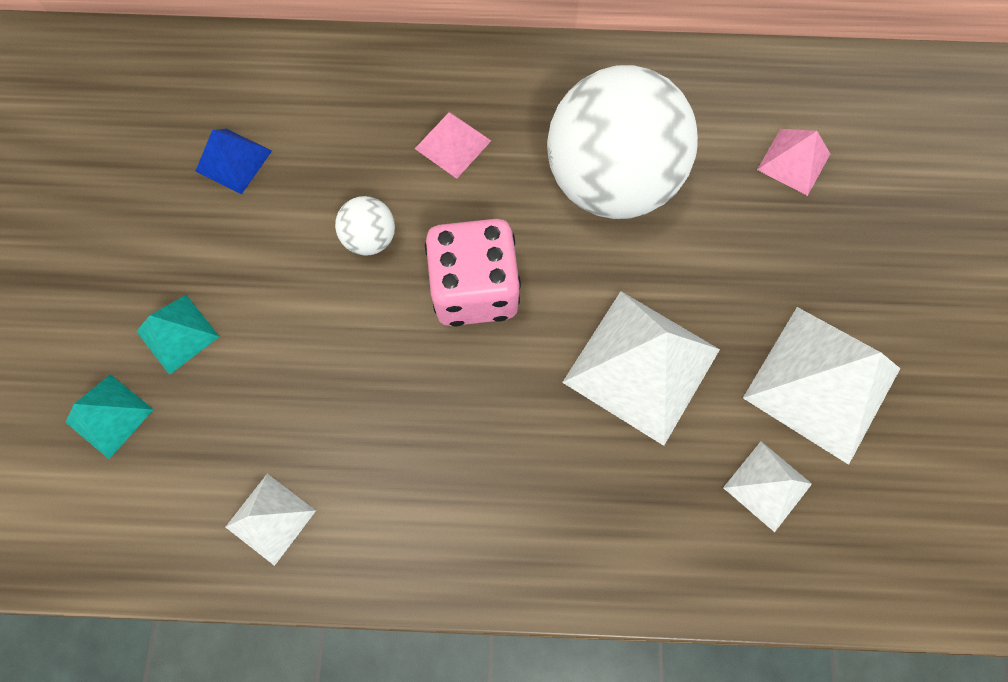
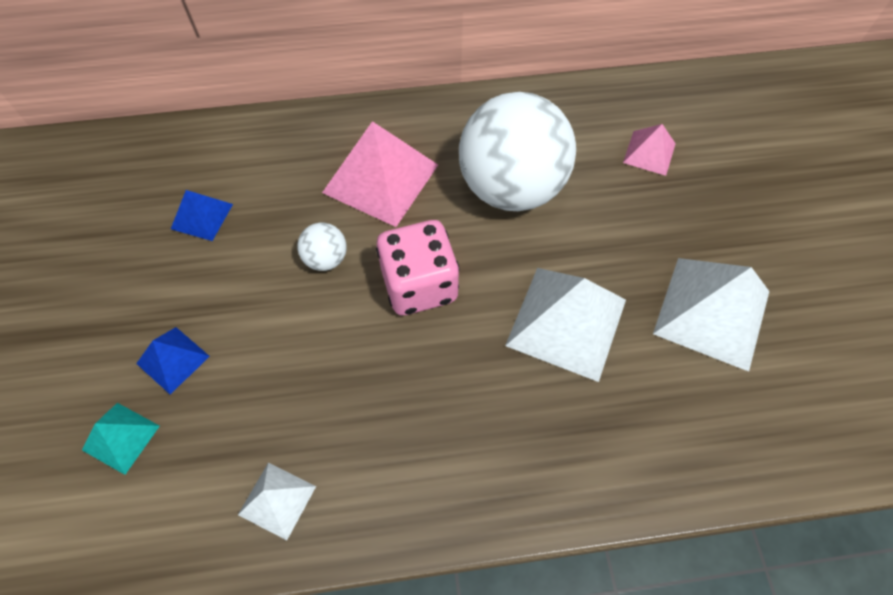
camera: 10 degrees left, 10 degrees down
(177, 334) = (173, 360): turquoise pyramid -> blue pyramid
(453, 144) = (380, 178): pink pyramid -> pink pyramid, size x1.91
(767, 485) = (689, 399): white pyramid -> none

